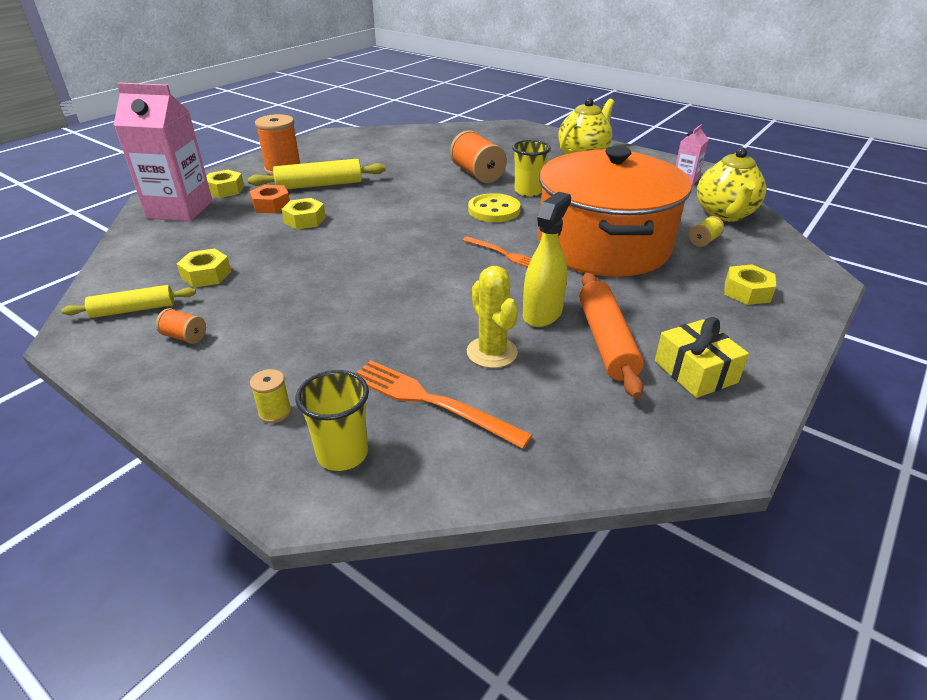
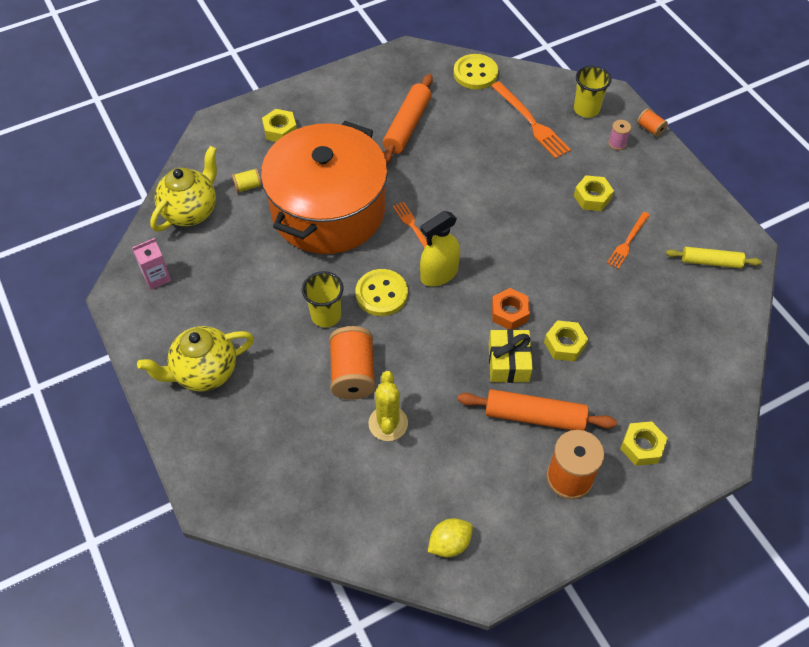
camera: 155 degrees left, 20 degrees up
(180, 209) = (690, 415): pink carton -> none
(184, 337) = (671, 220): orange spool -> orange spool (650, 129)
(206, 275) = (658, 287): yellow nut -> yellow nut (592, 197)
(246, 302) = (628, 242): none -> orange fork
(271, 205) = (593, 388): orange nut -> orange nut (509, 313)
(275, 412) = (617, 143): yellow spool -> pink spool
(319, 185) = (534, 416): yellow rolling pin -> orange rolling pin
(358, 139) = (449, 543): none -> yellow lemon
(492, 352) = (480, 141): yellow cactus -> yellow cactus (388, 423)
(542, 313) = (429, 159): yellow spray bottle -> yellow spray bottle (439, 274)
(576, 454) = (475, 73): none -> yellow button
(695, 372) = (377, 91): yellow gift -> yellow gift (508, 362)

